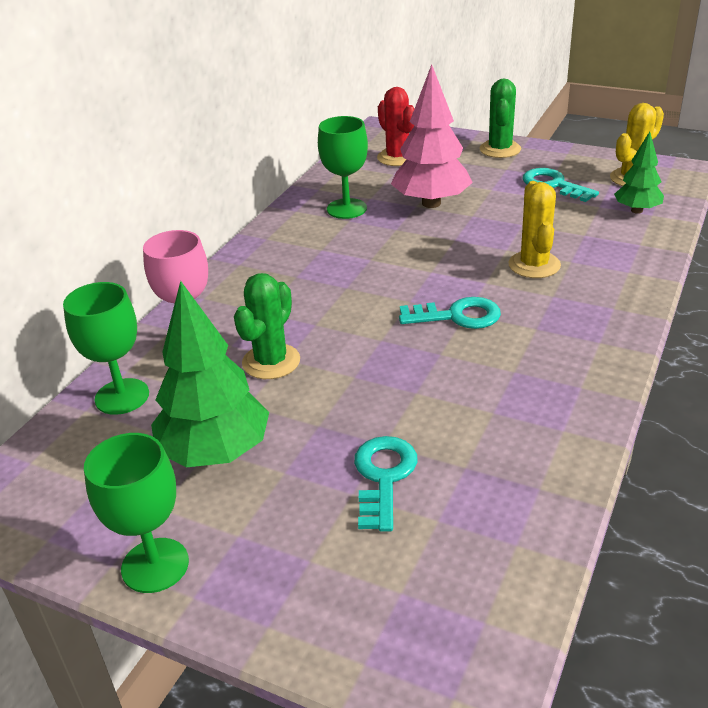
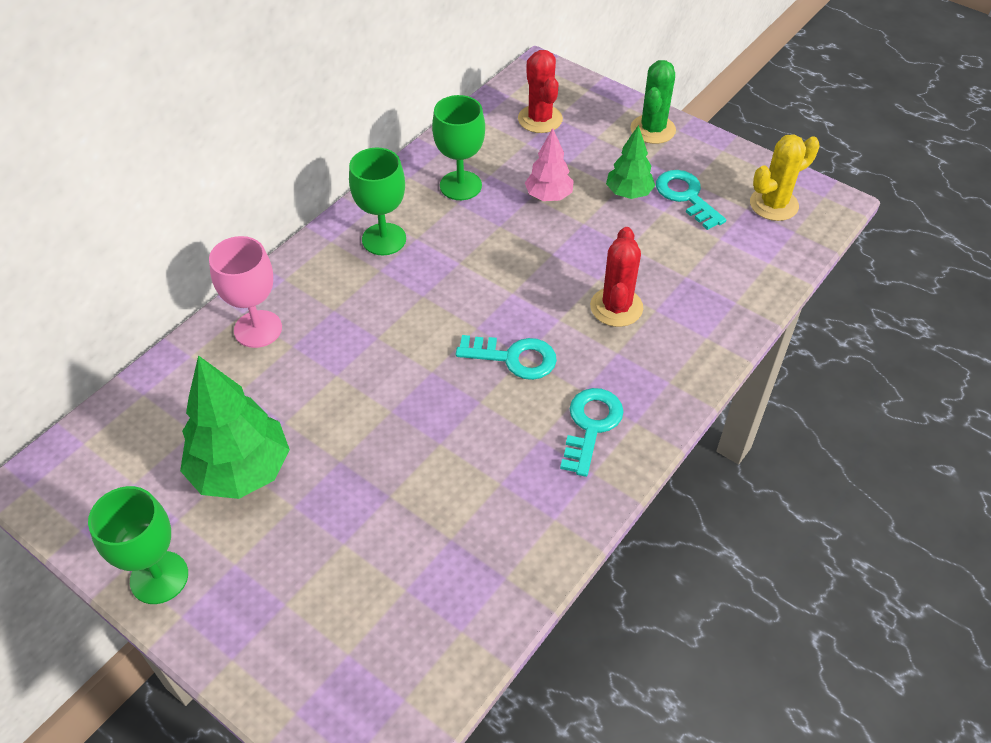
camera: 10 degrees right, 15 degrees up
(122, 396) = (178, 386): green goblet -> green goblet (384, 239)
(271, 362) = (322, 375): green cactus -> none
(383, 477) = (376, 532): turquoise key -> turquoise key (591, 425)
(431, 203) = (548, 196): pink tree -> pink tree, size x0.58
(534, 265) = (616, 307): yellow cactus -> red cactus
(637, 210) = (755, 253): green tree -> green tree (628, 193)

